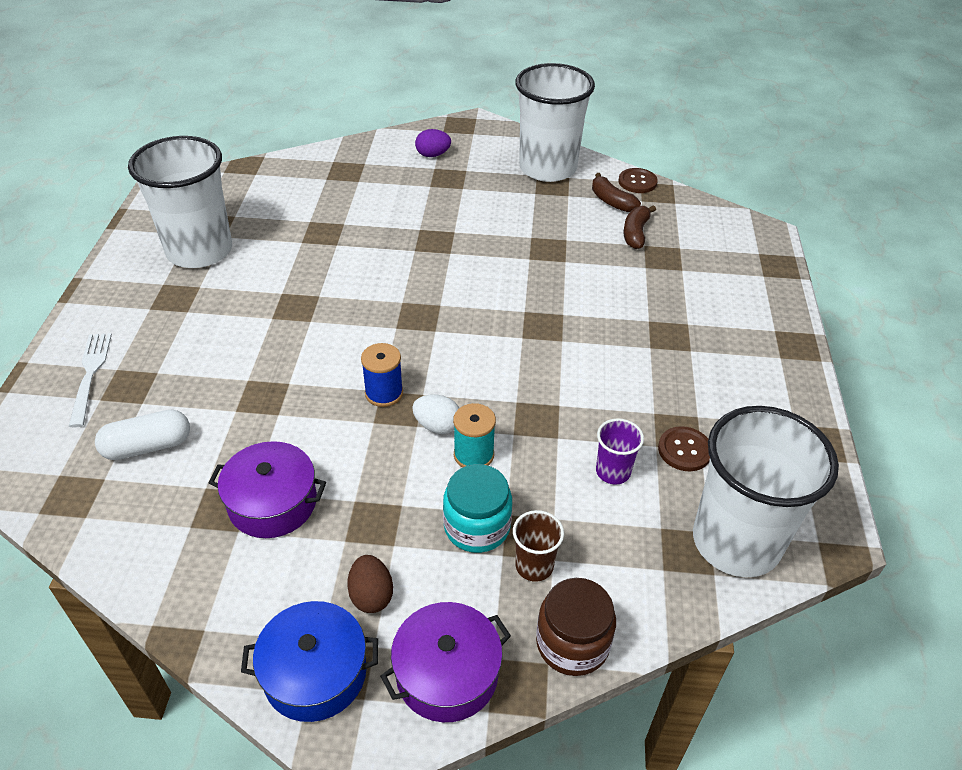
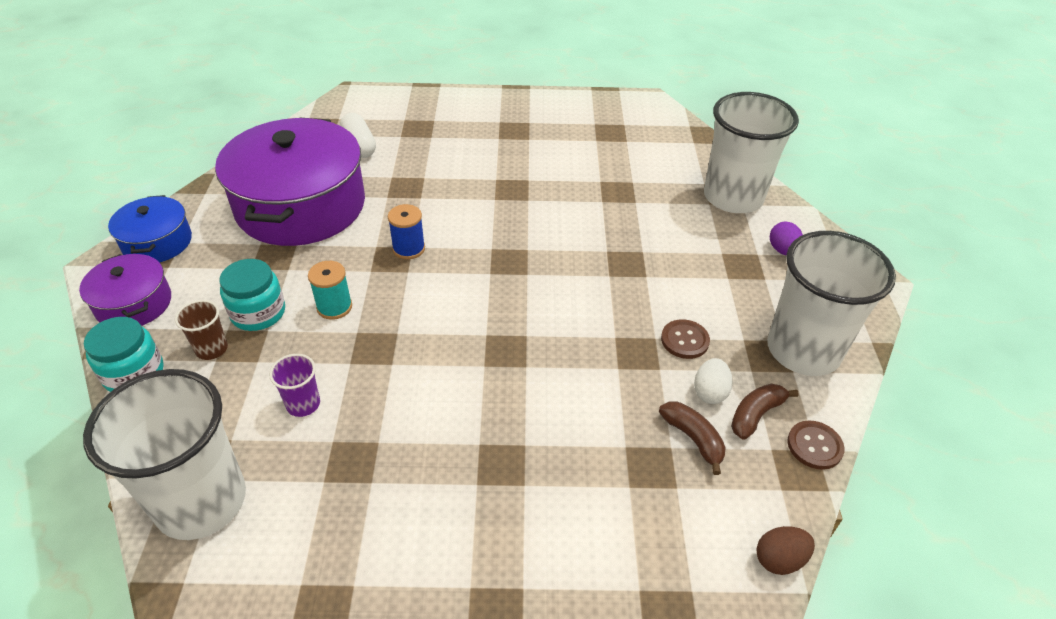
camera: 85 degrees right, 0 degrees up
(90, 374) = (428, 111): white fork -> none
(199, 251) = (573, 131): white cup -> white cup (733, 197)
(272, 503) = (301, 206): purple pot -> purple pot, size x2.02
(371, 595) = (209, 261): brown egg -> brown egg (779, 559)
(437, 426) = (369, 283): white egg -> white egg (710, 392)
(572, 643) = (134, 373): brown jar -> turquoise jar
(635, 233) = (693, 439): brown banana -> brown banana turned 45 degrees clockwise
(684, 450) = (324, 466): brown button -> brown button (684, 340)

